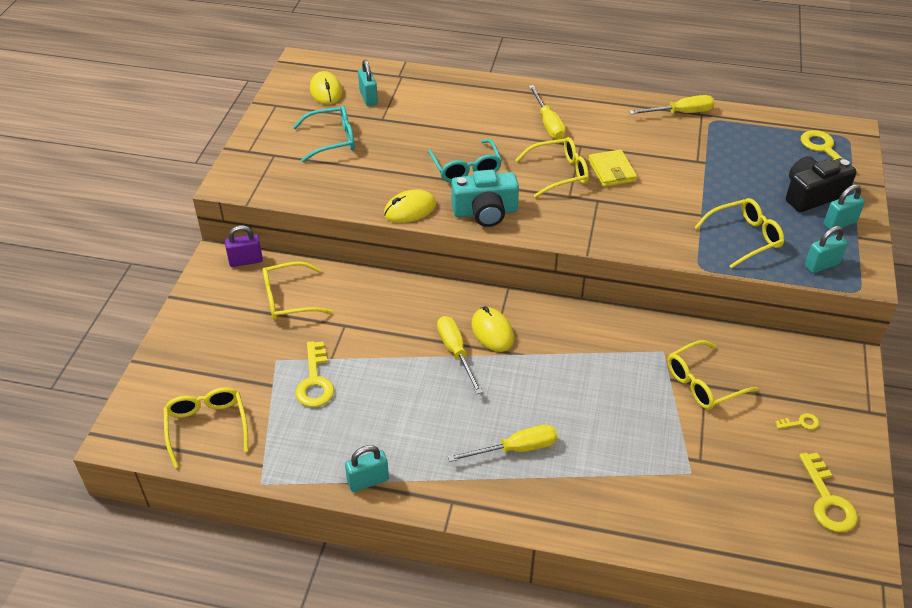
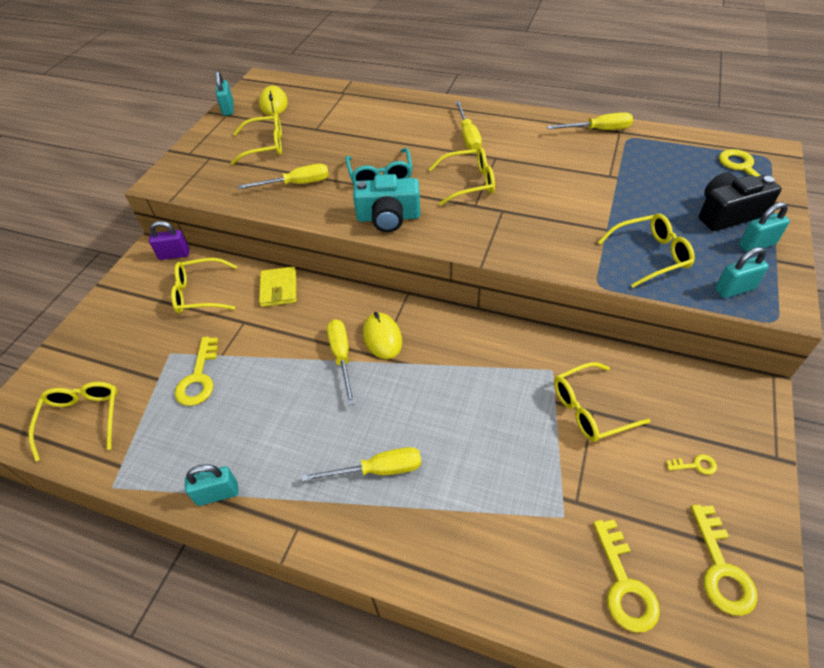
camera: 10 degrees right, 5 degrees up
(332, 140) = (265, 146): turquoise glasses -> yellow glasses
(368, 98) = (309, 110): turquoise padlock -> turquoise padlock (228, 109)
(380, 181) = (297, 184): none -> yellow screwdriver
(410, 209) = (317, 212): yellow mouse -> none
(611, 171) = (521, 182): yellow wallet -> yellow wallet (279, 289)
(748, 519) = (624, 584): none -> yellow key

